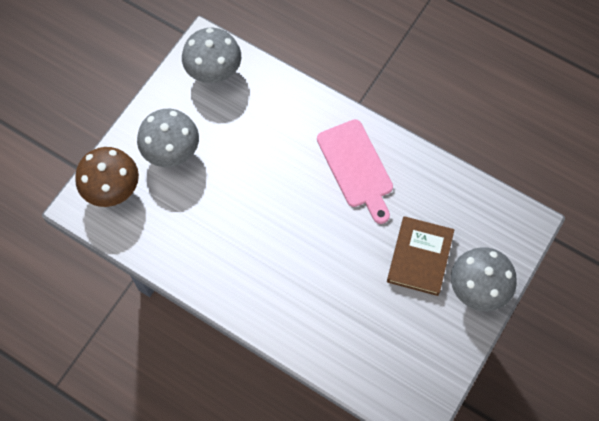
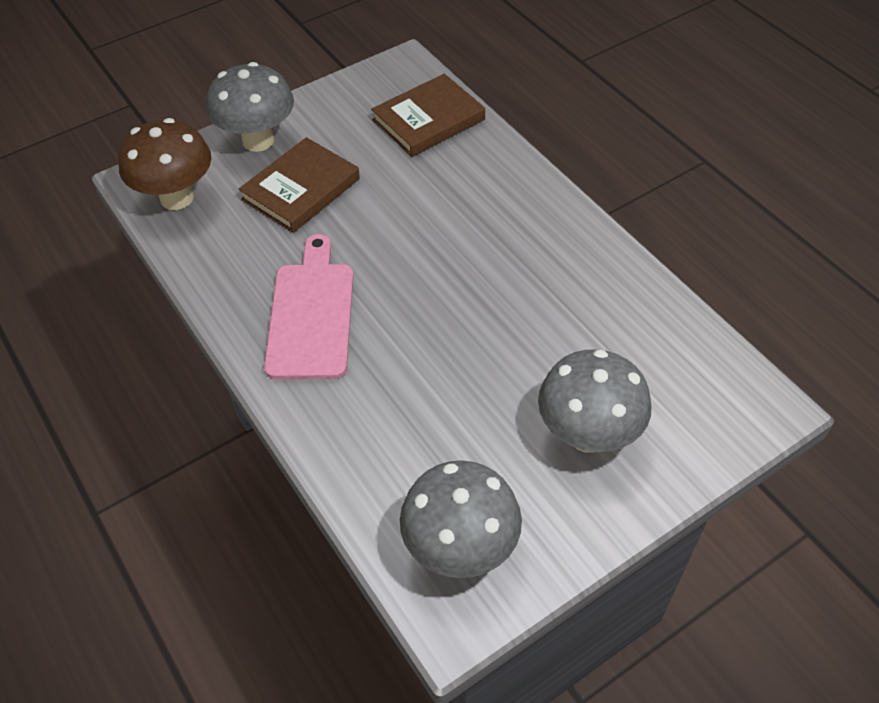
camera: 155 degrees left, 15 degrees down
(113, 190) = (704, 411): brown mushroom -> brown mushroom (177, 198)
(368, 360) = (428, 120): none -> brown book

